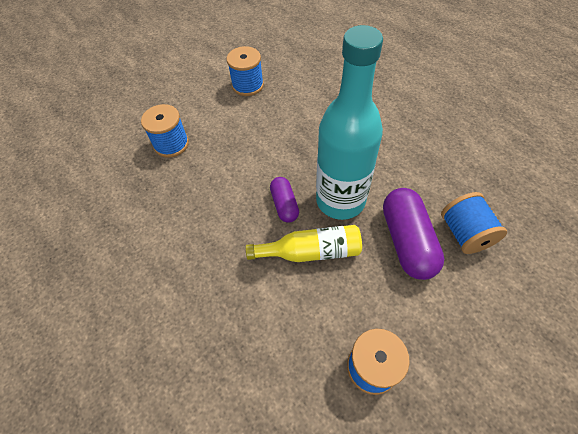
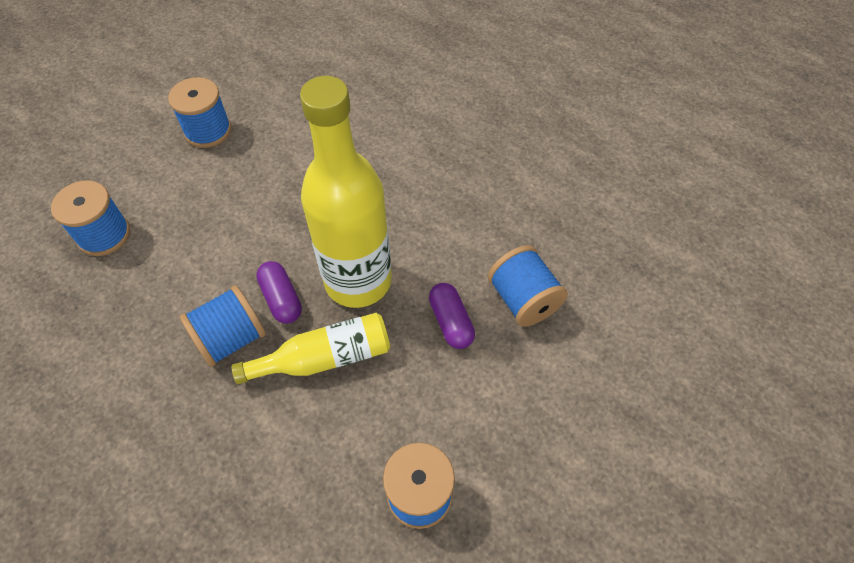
camera: 15 degrees left, 0 degrees up
(246, 226) = (231, 338): none -> blue spool
(340, 200) = (358, 281): turquoise bottle -> yellow bottle
(407, 241) = (451, 322): purple capsule -> purple capsule, size x0.57

